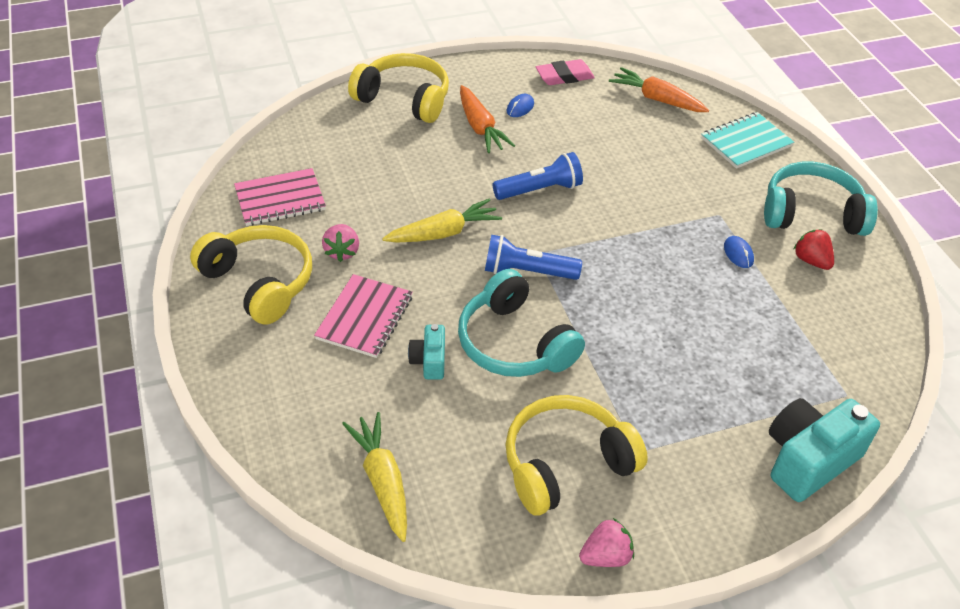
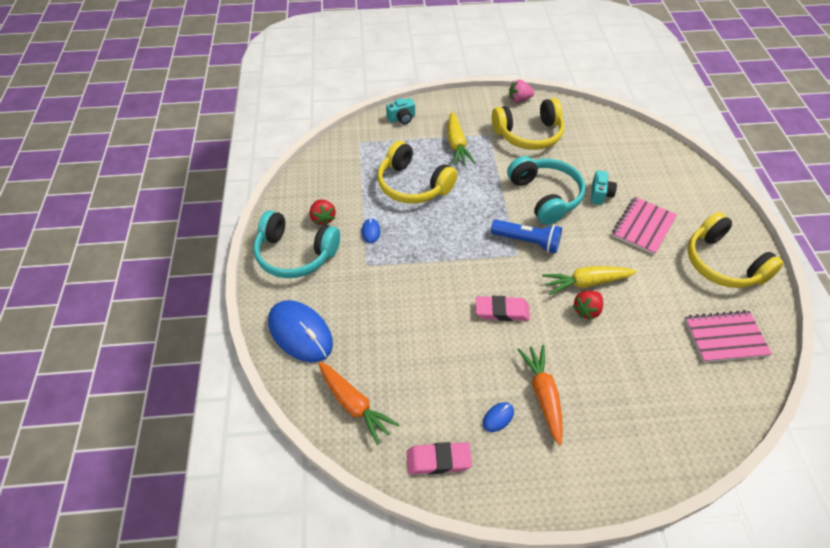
camera: 165 degrees left, 5 degrees up
(342, 252) = (665, 279): pink strawberry -> none
(382, 481) = (626, 141): yellow carrot -> yellow carrot (456, 144)
(404, 99) = (620, 453): yellow headphones -> yellow headphones (413, 185)
(441, 204) = (587, 310): none -> red strawberry
(540, 190) = (502, 311): blue flashlight -> pink eraser
(746, 142) = (300, 333): turquoise notebook -> blue mouse
(808, 460) = (401, 118): turquoise camera -> turquoise camera, size x0.52

